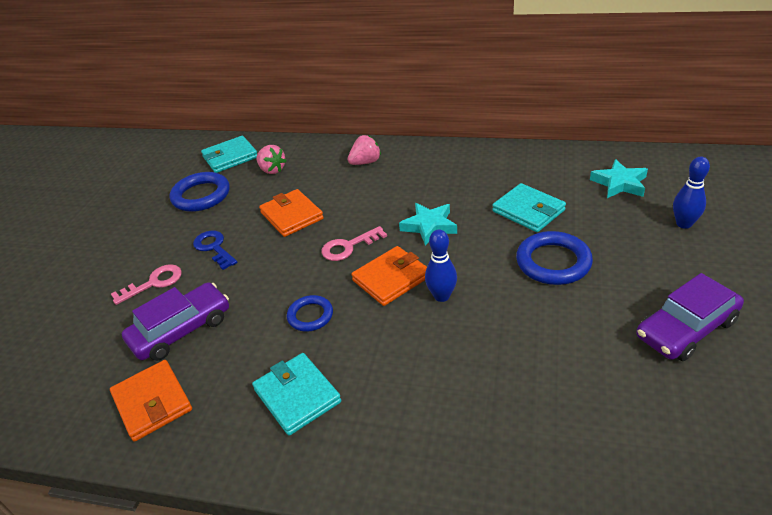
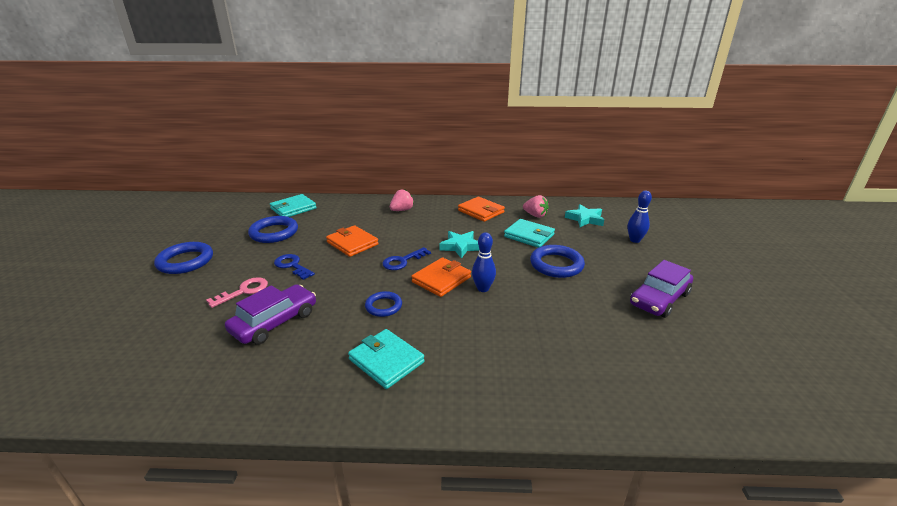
camera: 15 degrees left, 10 degrees down
(97, 236) = (185, 261): none -> blue ring
(152, 402) = (258, 376): orange wallet -> orange wallet (481, 211)
(272, 170) = (329, 216): pink strawberry -> pink strawberry (535, 215)
(349, 246) = (403, 261): pink key -> blue key

